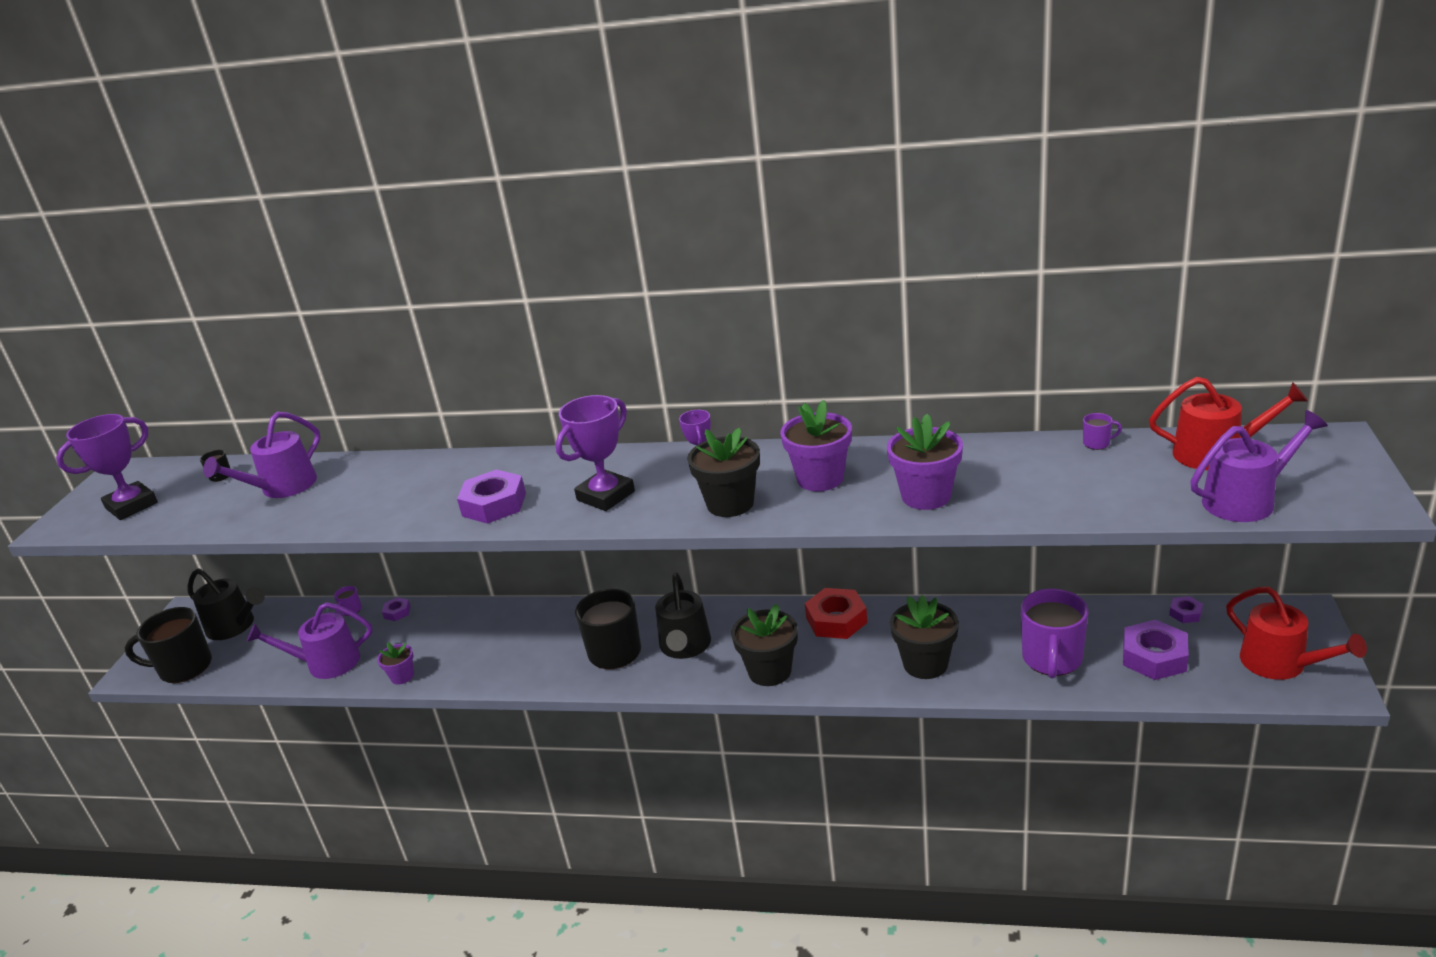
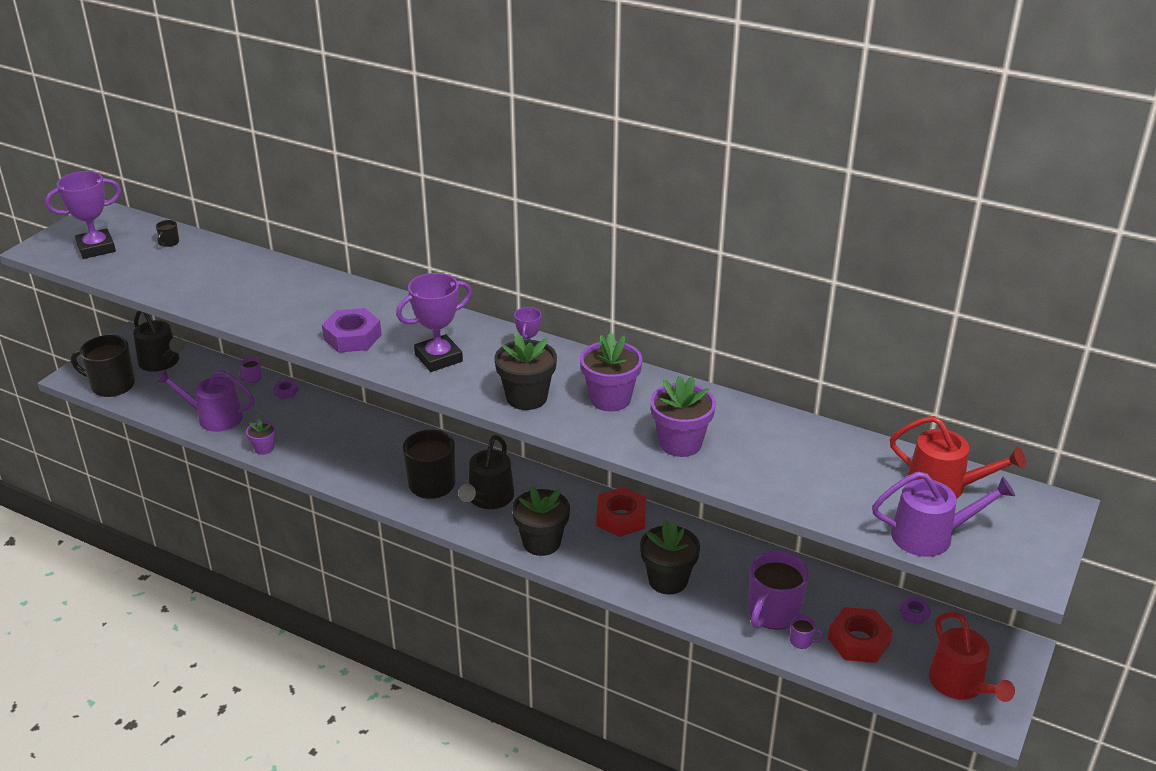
camera: 15 degrees right, 5 degrees up
(282, 487) = (209, 268): purple watering can -> none
(1097, 443) = (854, 443): purple mug -> purple mug (801, 641)
(1154, 657) = (858, 641): purple nut -> red nut

